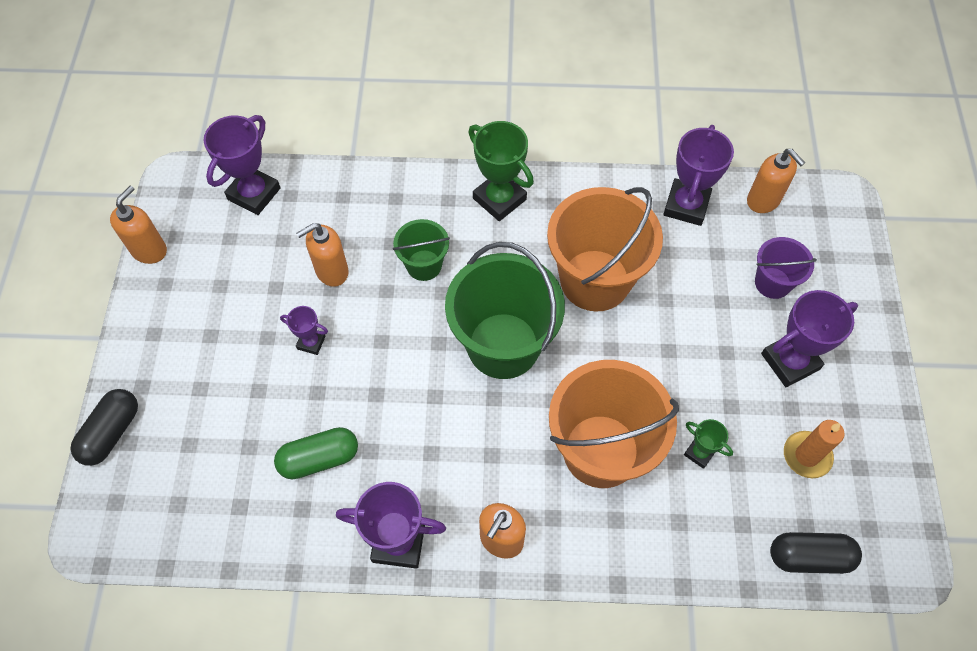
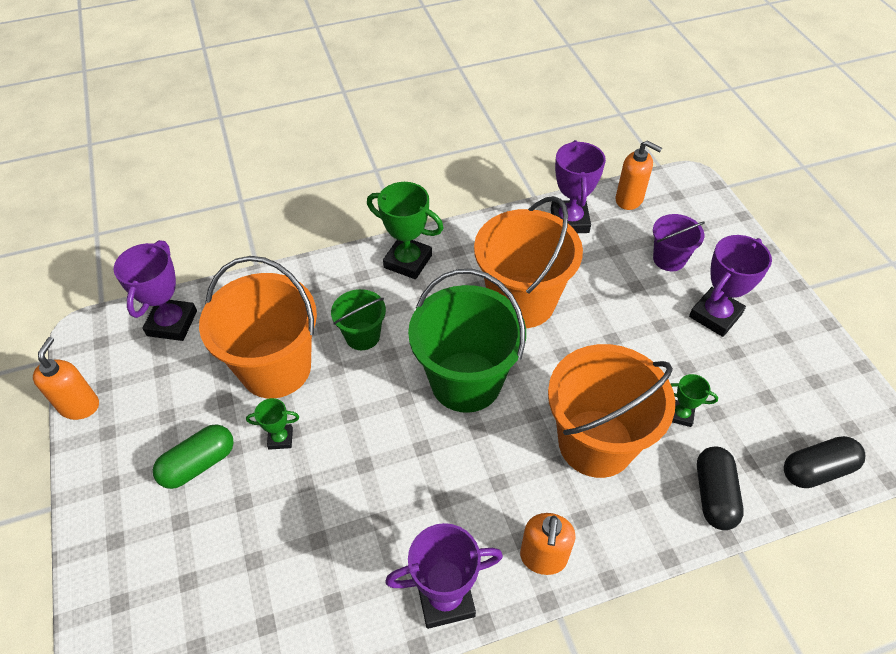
camera: 20 degrees left, 10 degrees down
(111, 433) = (96, 599): black capsule -> black capsule (714, 495)
(311, 342) = (280, 438): purple trophy -> green trophy
(319, 458) = (332, 545): green capsule -> green capsule (198, 464)
(331, 271) = (276, 368): orange soap dispenser -> orange bucket
(807, 455) = (769, 386): orange candle -> none

